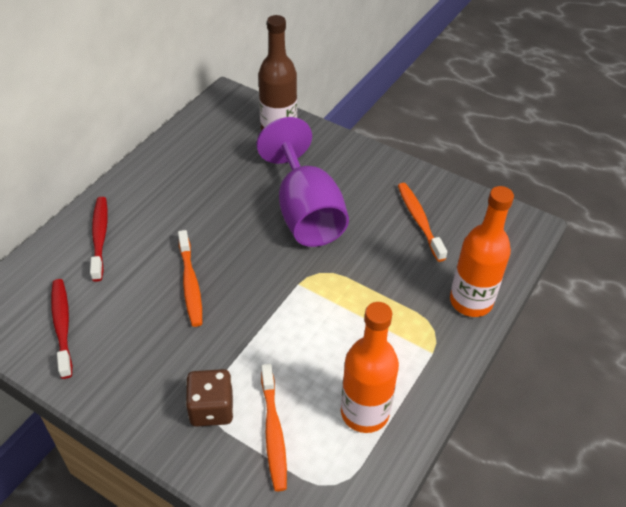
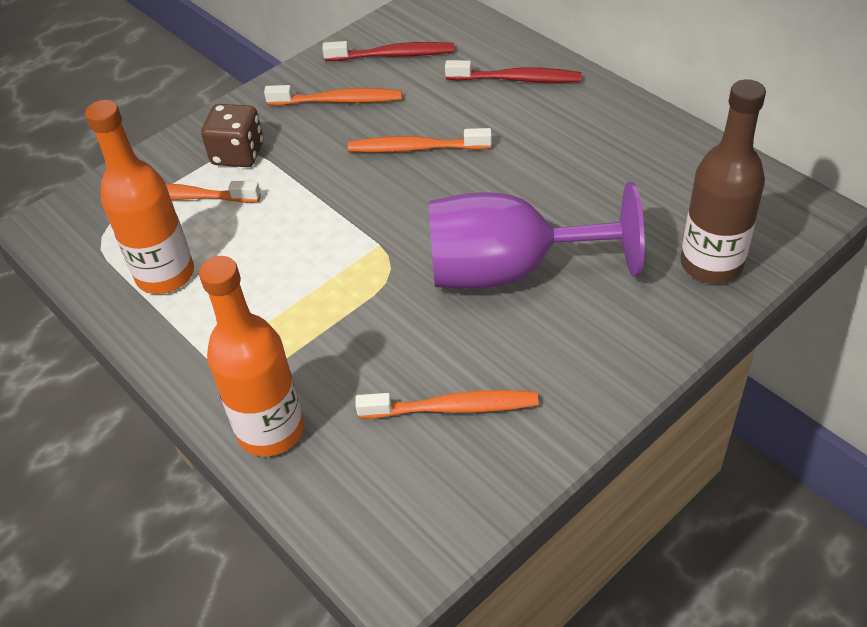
camera: 110 degrees right, 0 degrees up
(131, 351) = (338, 101): none -> orange toothbrush

